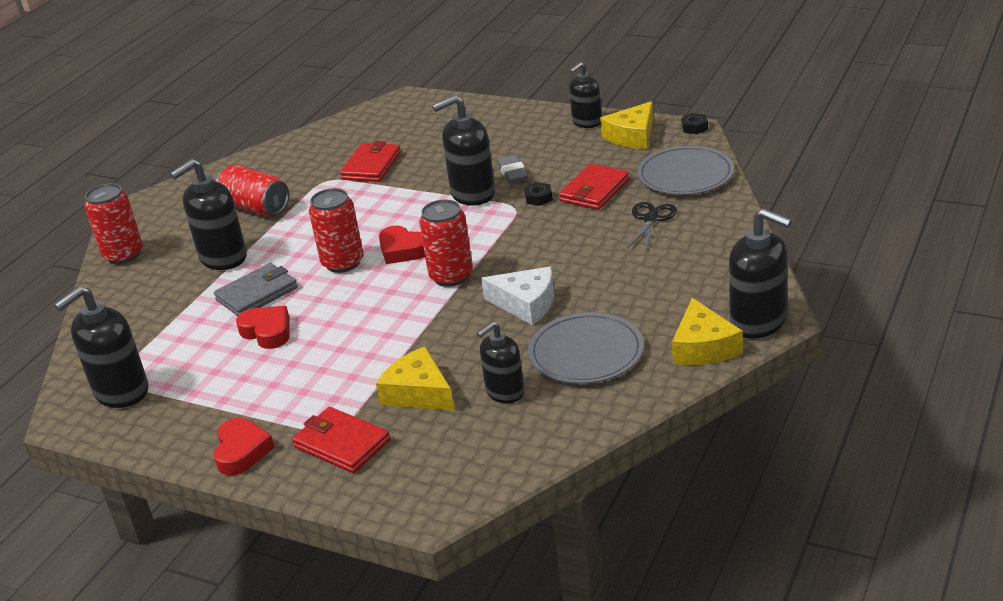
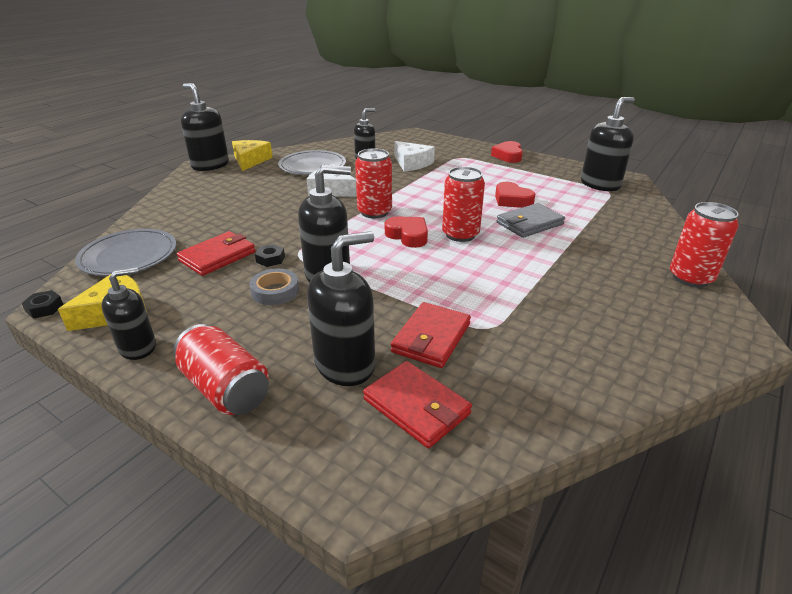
camera: 175 degrees left, 0 degrees up
(223, 258) = (576, 256): black soap dispenser -> black soap dispenser (345, 365)
(256, 207) = (567, 306): red can -> red can (225, 389)
(342, 443) = (454, 152): red wallet -> red wallet (416, 407)
(418, 393) = (412, 163): yellow cheese -> white cheese
(513, 173) = (275, 291): grey eraser -> grey tape
(651, 219) = (200, 225): black scissors -> none

